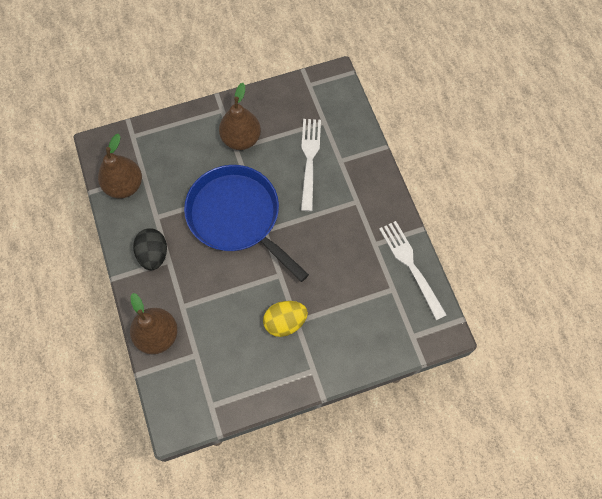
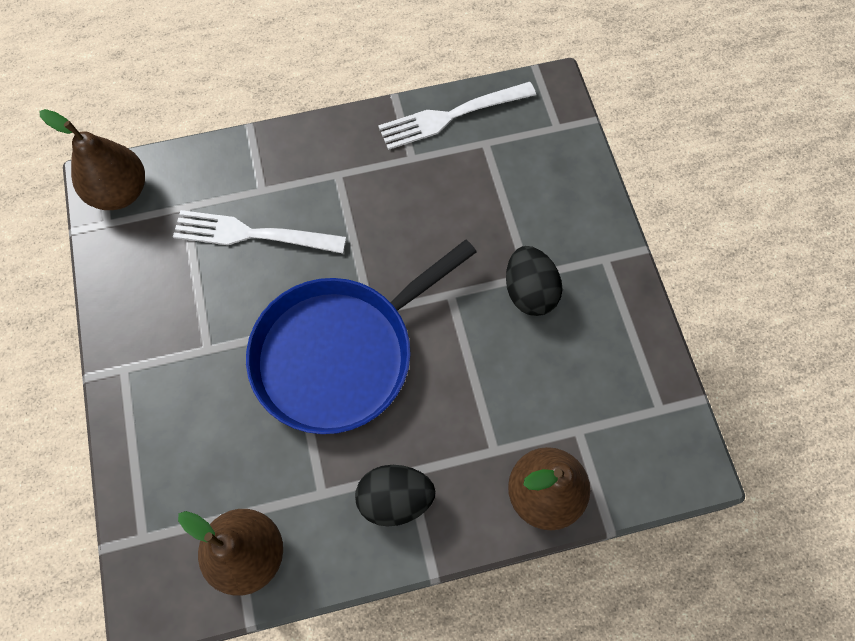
camera: 85 degrees left, 0 degrees up
(241, 139) = (191, 339): brown pear -> brown pear (120, 192)
(285, 322) = (529, 292): yellow egg -> black egg

